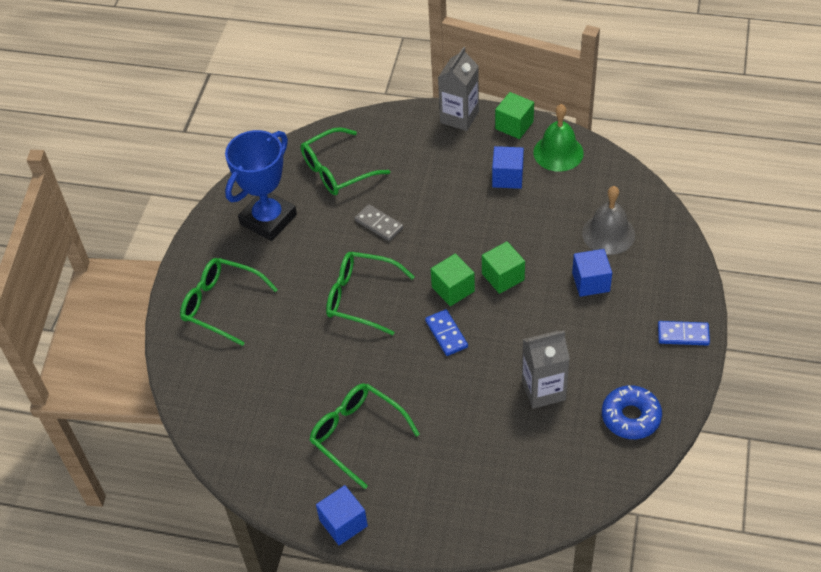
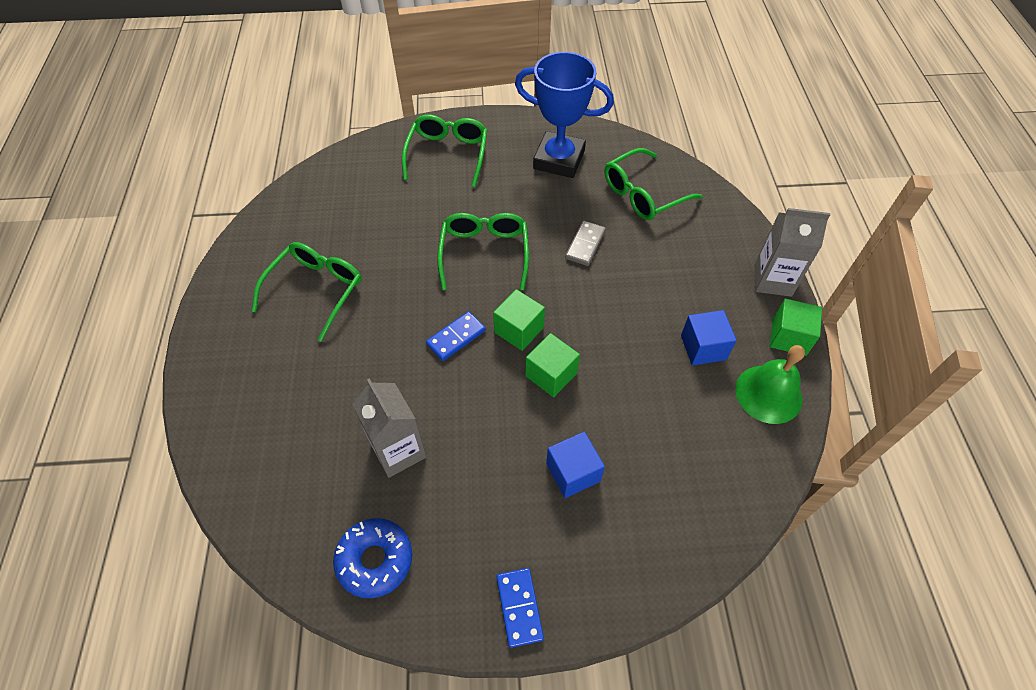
camera: 70 degrees right, 5 degrees up
(337, 170) = (643, 194): green glasses -> green glasses turned 75 degrees counterclockwise
(343, 523) = (214, 304): blue cube -> none
(608, 233) = (659, 479): grey bell -> none

